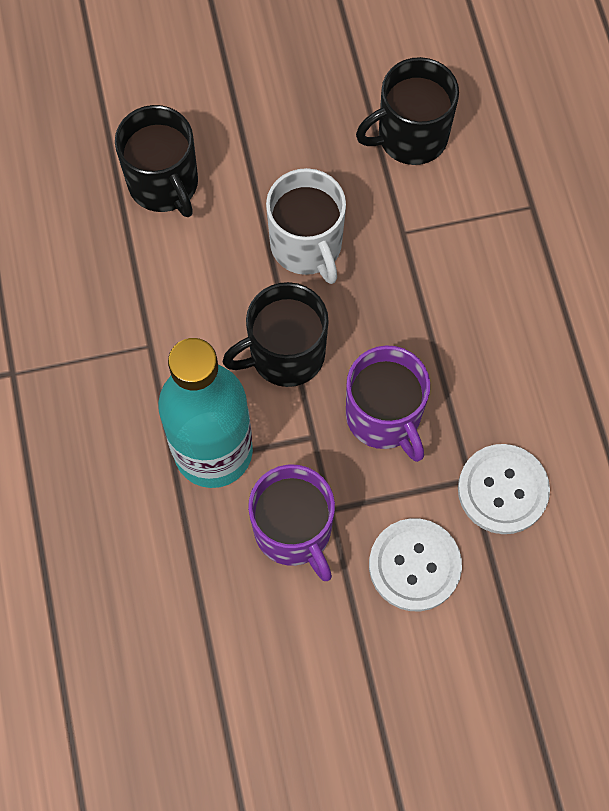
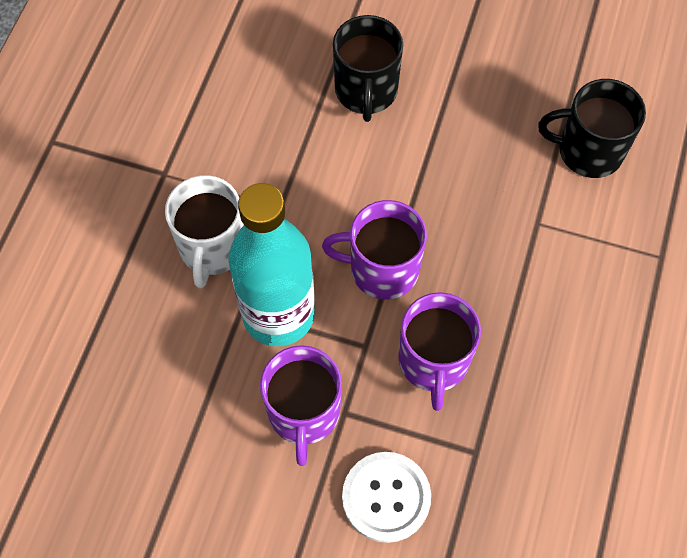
camera: 30 degrees right, 5 degrees down
(285, 354) = (382, 269): black mug -> purple mug
(307, 246) = (451, 194): white mug -> white mug (212, 248)
(502, 490) = (498, 477): white button -> none

